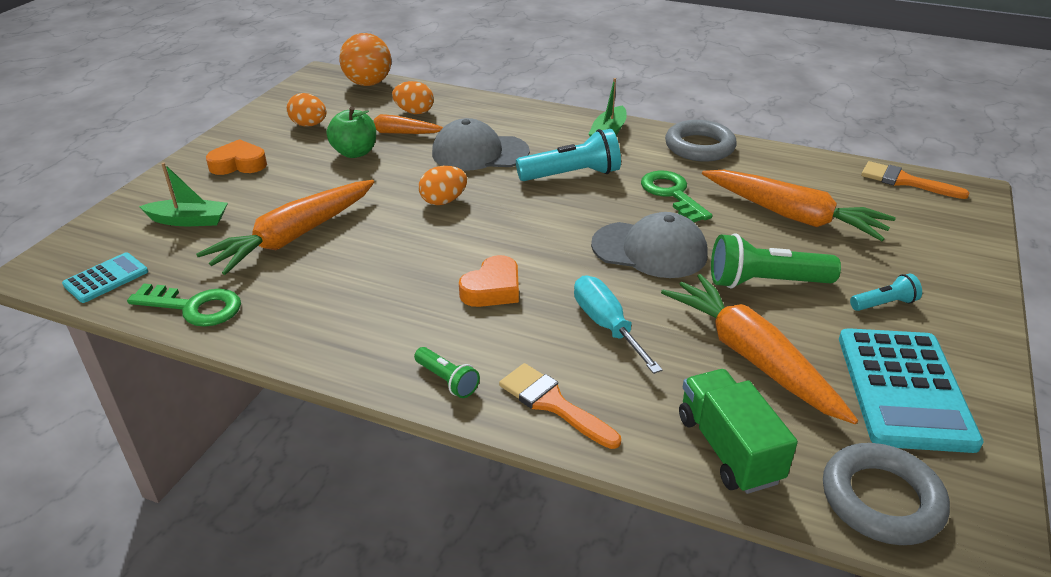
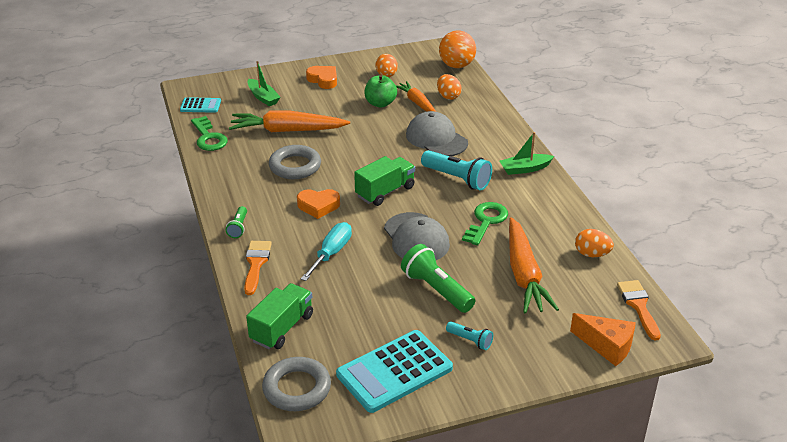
camera: 50 degrees right, 0 degrees up
(443, 201) = (373, 153): orange egg -> orange egg (592, 254)
(531, 228) = (385, 192): none -> green truck
(699, 147) = (559, 208): grey ring -> grey ring (295, 166)
(751, 357) = (361, 309): orange carrot -> none
(958, 226) = (607, 346): none -> orange cheese

